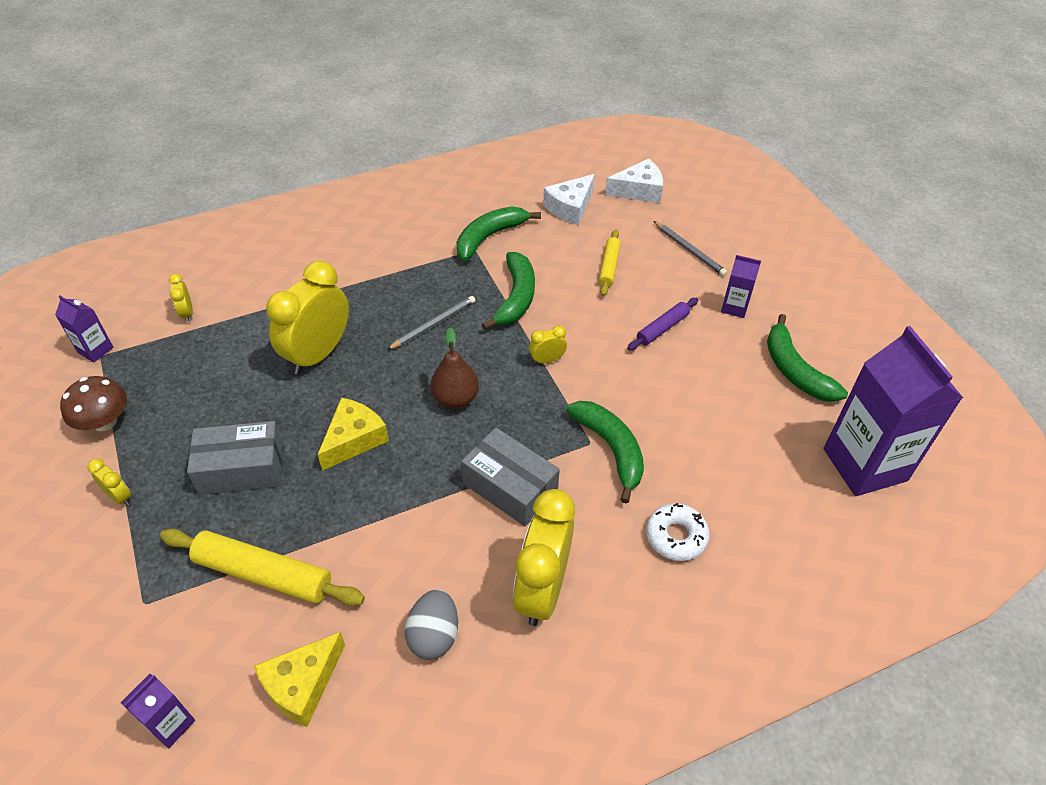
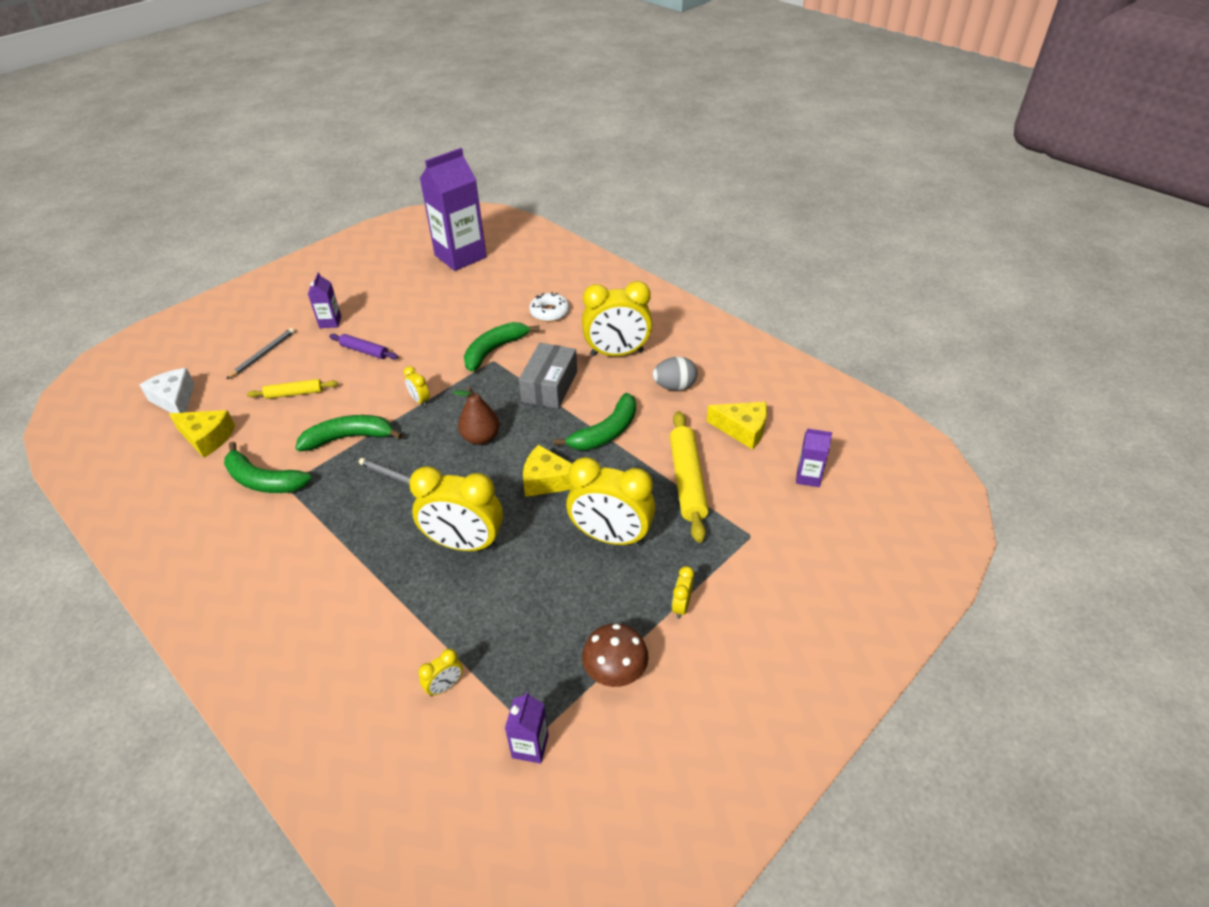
camera: 110 degrees left, 5 degrees down
(241, 469) = (611, 537): grey box -> yellow clock
(570, 207) = (207, 438): white cheese -> yellow cheese
(794, 370) = (389, 289): green banana -> green banana (606, 432)

